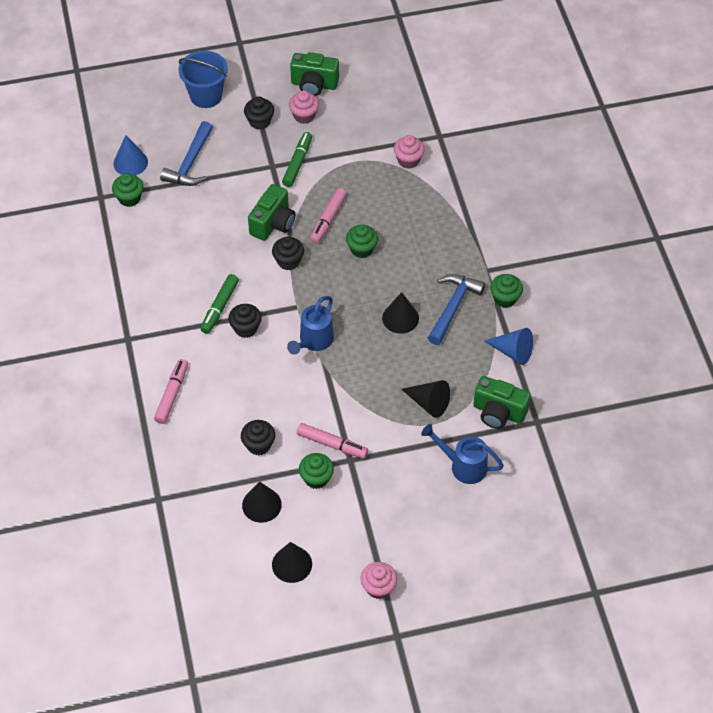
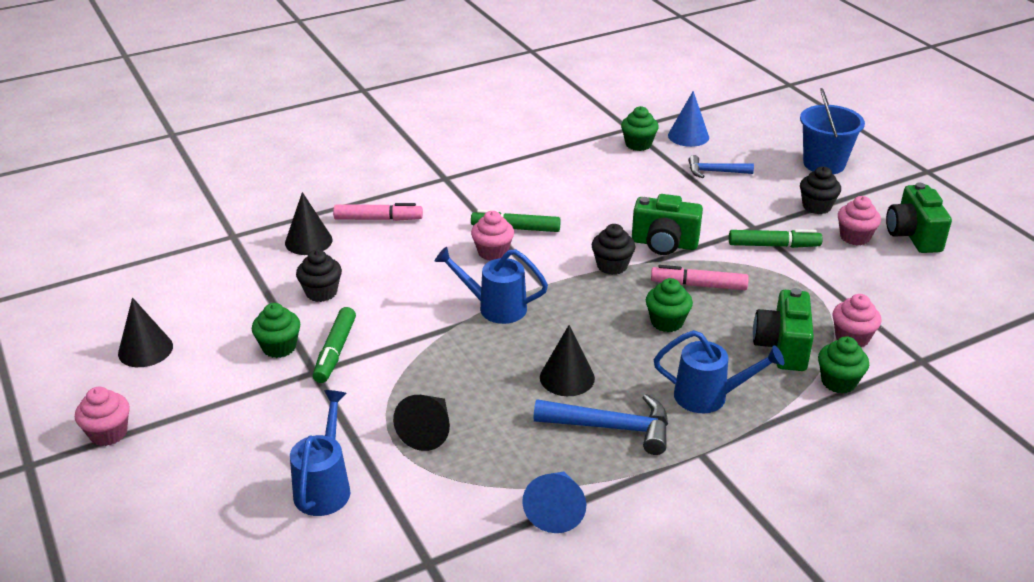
camera: 75 degrees right, 20 degrees down
(190, 163) = (715, 172): blue hammer -> blue hammer, size x0.64
(246, 328) = (493, 252): black cupcake -> pink cupcake
(261, 505) = (233, 310): black cone -> black cone (308, 241)
(332, 444) = (335, 351): pink marker -> green marker
(440, 250) = (709, 397): none -> blue watering can
(498, 412) = (433, 511): green camera -> green camera (782, 347)
(505, 298) = (656, 483): green cupcake -> green cupcake (838, 382)

